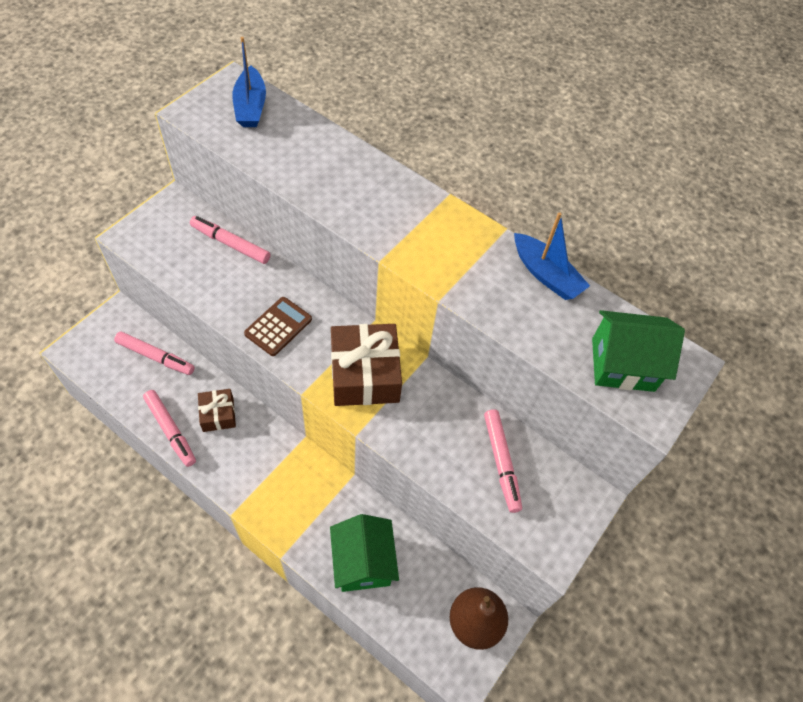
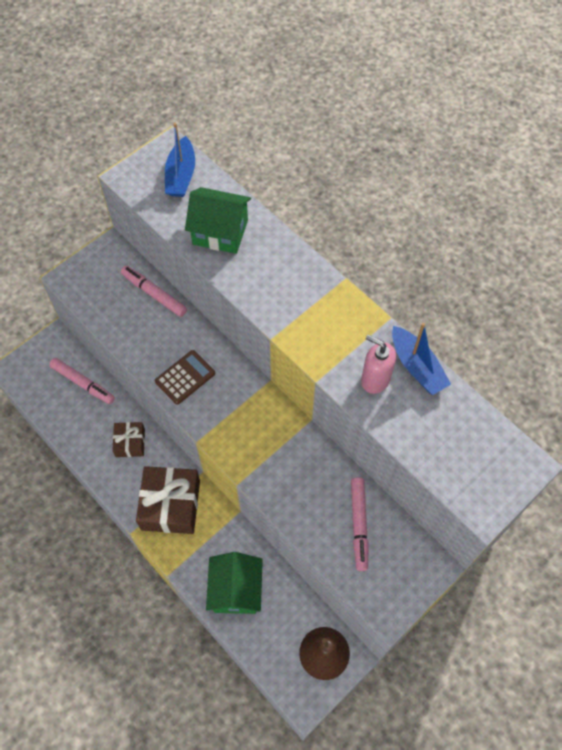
camera: 15 degrees right, 5 degrees up
(170, 430) = (88, 452): pink marker -> none
(365, 374) = (253, 430): brown gift -> brown gift (171, 505)
(503, 292) = (375, 379): none -> pink soap dispenser
(622, 364) = (467, 459): green house -> green house (220, 232)

